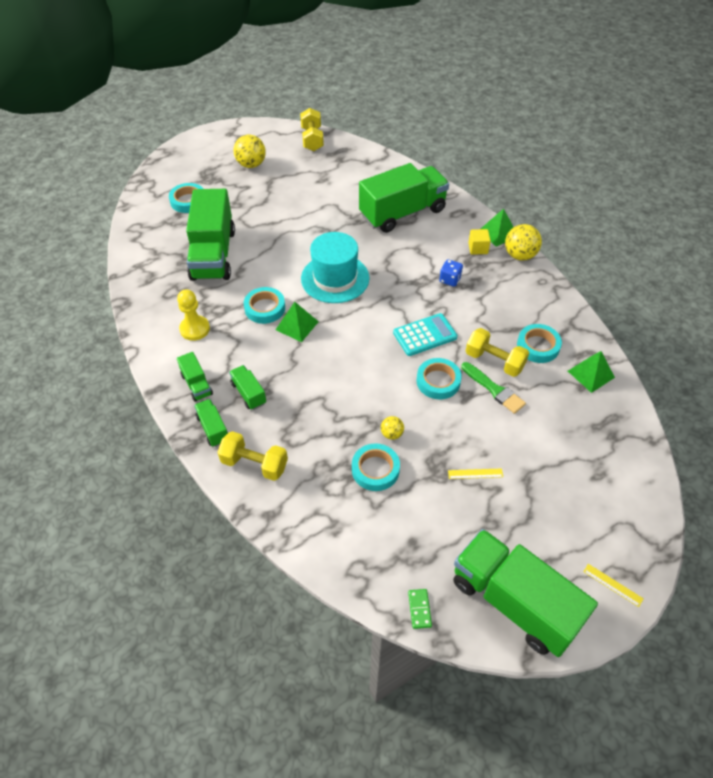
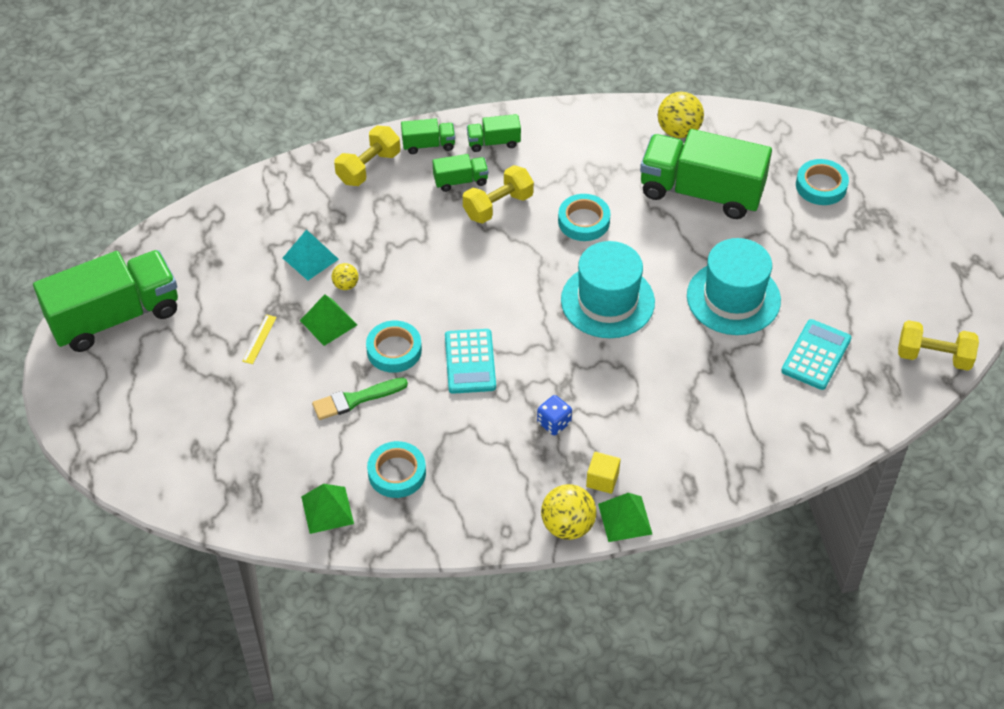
camera: 110 degrees right, 0 degrees up
(195, 329) = (577, 154): yellow pawn -> none
(251, 164) = (886, 268): yellow ball -> yellow ball (678, 131)
(297, 325) = (542, 244): green pyramid -> green pyramid (328, 322)
(304, 221) = (733, 298): none -> turquoise hat
(334, 181) = (816, 355): none -> turquoise calculator
(375, 469) = (310, 258): turquoise tape -> turquoise pyramid
(402, 213) = (713, 416): green truck -> none
(419, 609) = (152, 246): green domino -> none
(494, 361) = (396, 417): yellow dumbbell -> yellow dumbbell (498, 206)
(613, 585) = (81, 401): yellow ruler -> none

